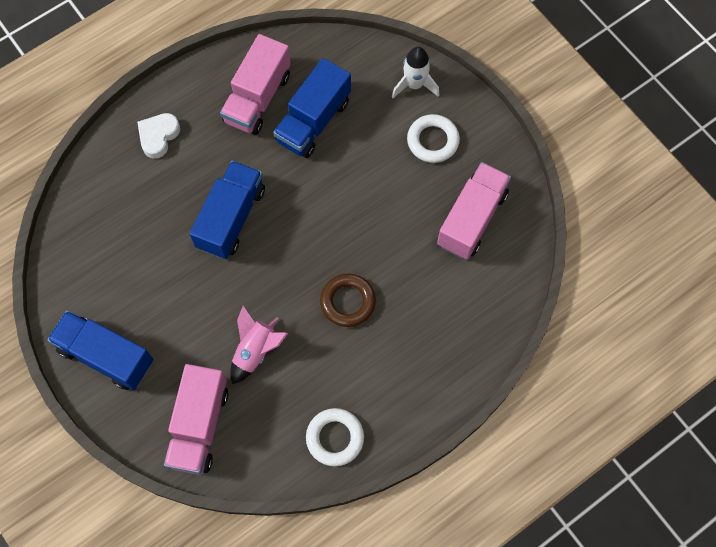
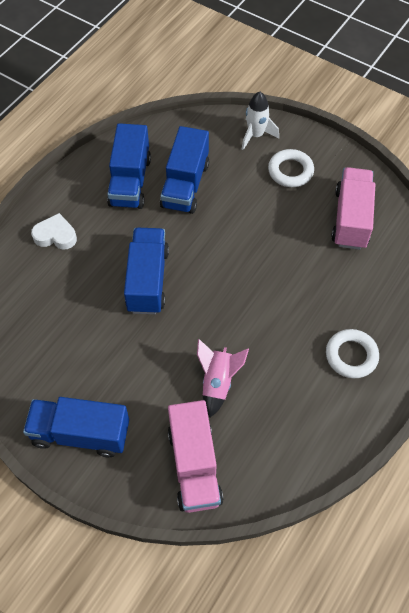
camera: 20 degrees left, 10 degrees down
(158, 136) = (55, 235): white heart -> white heart turned 90 degrees clockwise
(258, 98) = (130, 181): pink truck -> blue truck
(335, 438) = (322, 432): white ring -> white ring (351, 356)
(347, 302) = (279, 315): brown ring -> none

